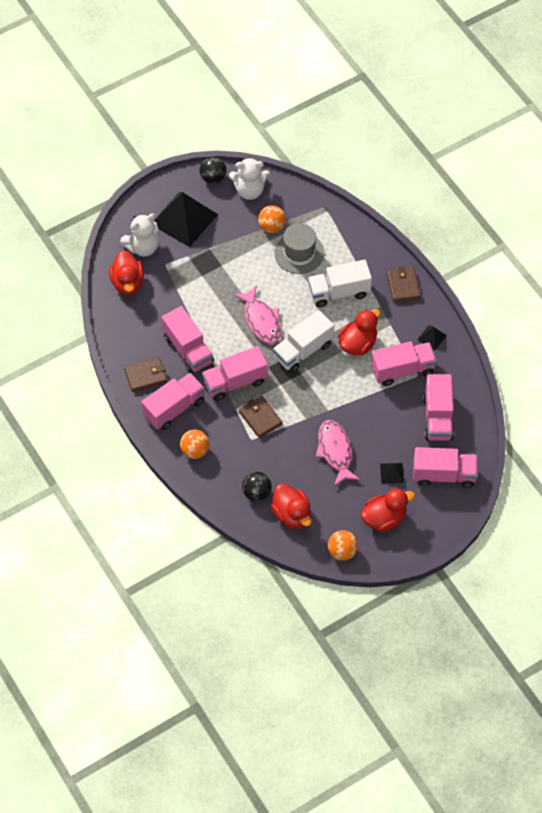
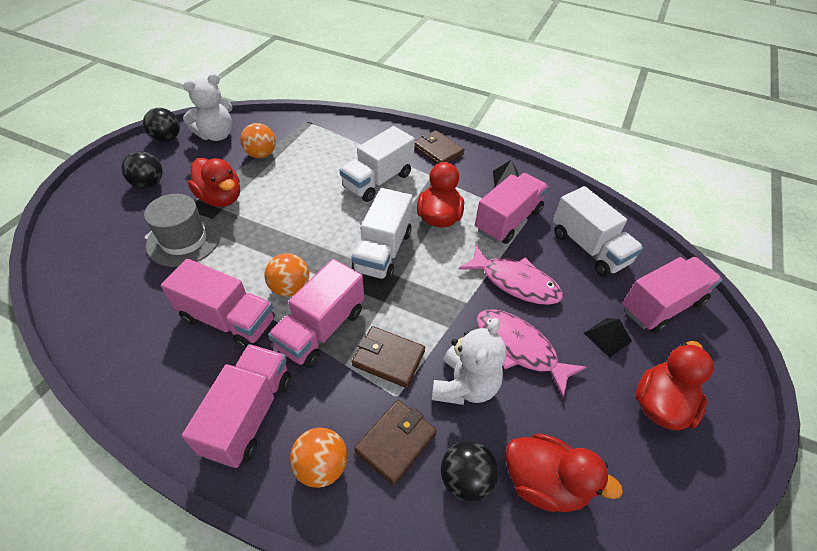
camera: 35 degrees left, 10 degrees down
(127, 283) = (95, 277): red duck -> red duck (221, 198)
(142, 247) = (103, 230): white teddy bear -> white teddy bear (465, 386)
(146, 376) = (177, 388): brown wallet -> brown wallet (396, 442)
(184, 219) = (149, 184): black pyramid -> black ball
(261, 320) = (308, 243): pink fish -> pink fish (515, 282)
(299, 253) = (308, 164): grey hat -> grey hat (184, 240)
(342, 551) = (663, 497): orange ball -> orange ball (290, 288)
(438, 417) = (589, 248): pink truck -> white truck

